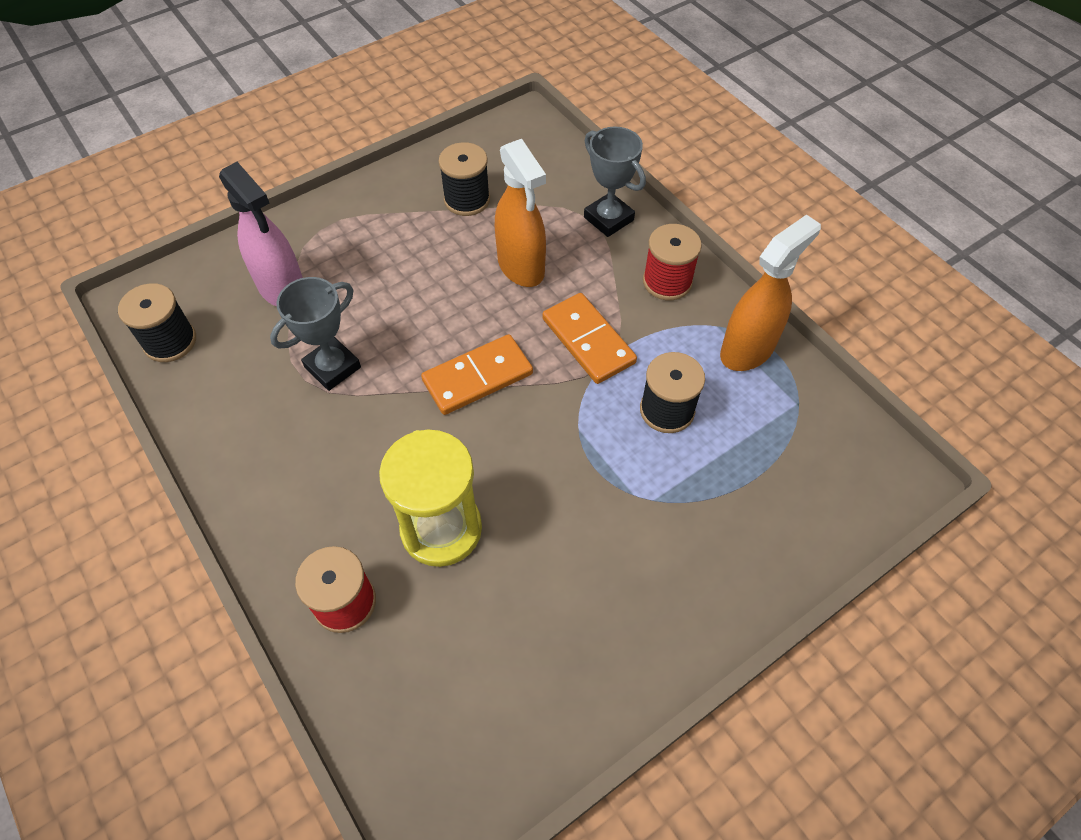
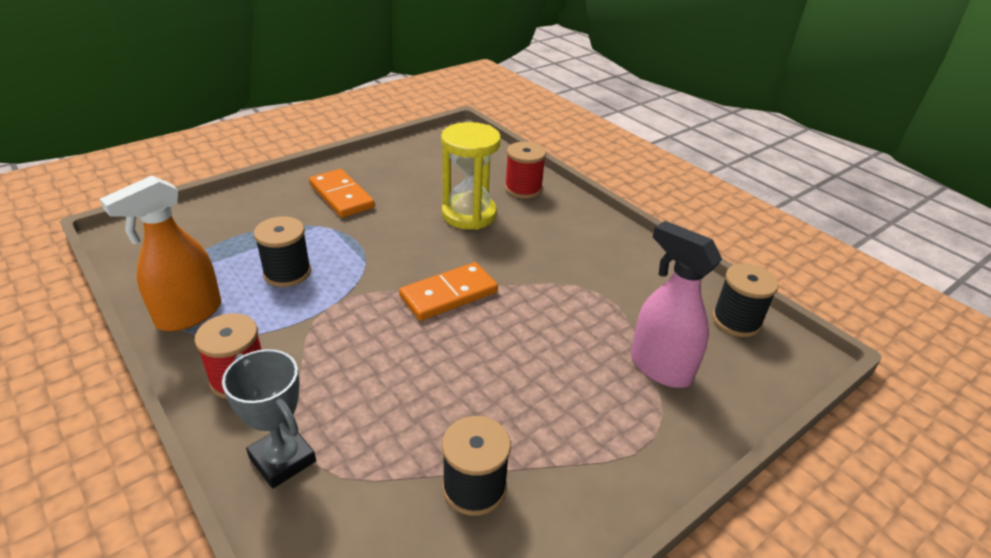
camera: 175 degrees right, 20 degrees down
(332, 367) = (579, 301): grey trophy -> none
(521, 267) = (404, 393): orange spray bottle -> none
(588, 340) = (342, 322): orange domino -> orange domino (341, 196)

